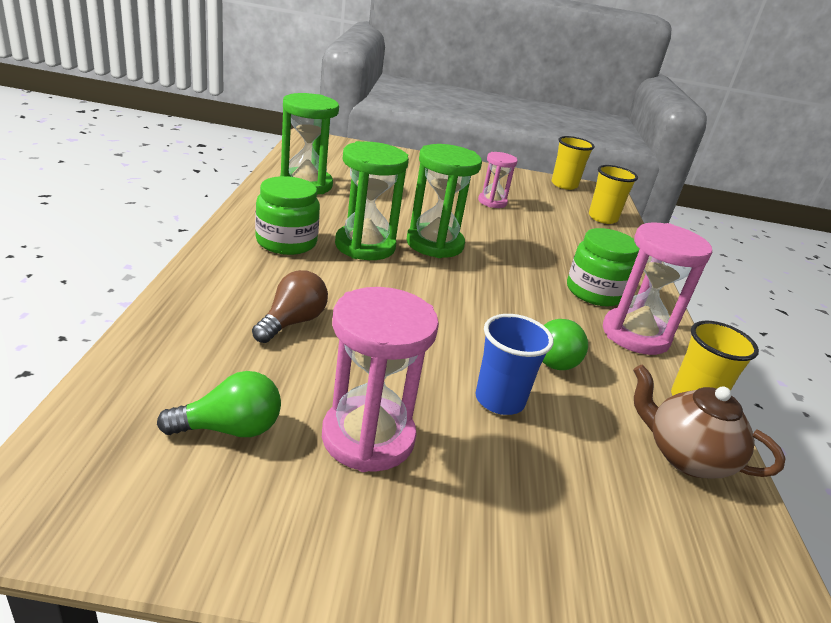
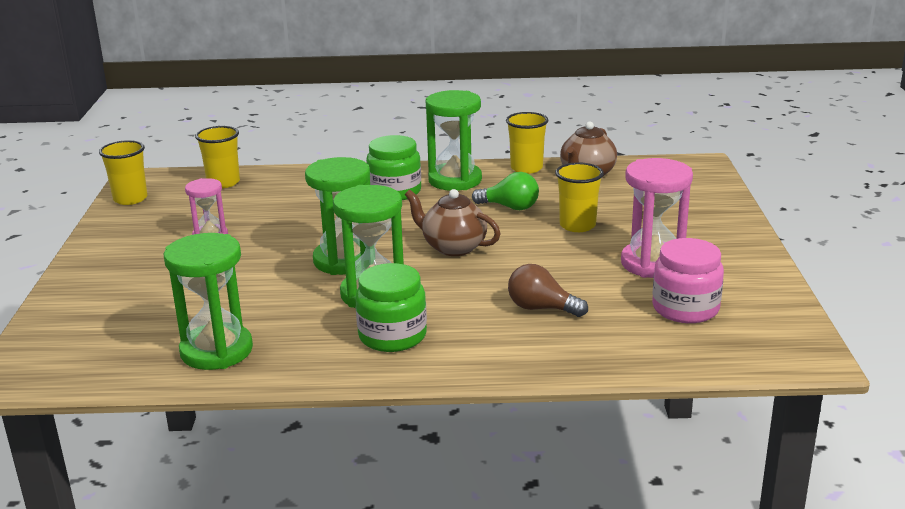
camera: 90 degrees left, 5 degrees down
(230, 429) = (685, 308): green light bulb -> pink jar
(450, 300) = (453, 247): none -> brown teapot
(499, 400) = (577, 225): blue cup -> yellow cup
(635, 335) = (455, 180): pink hourglass -> green hourglass

